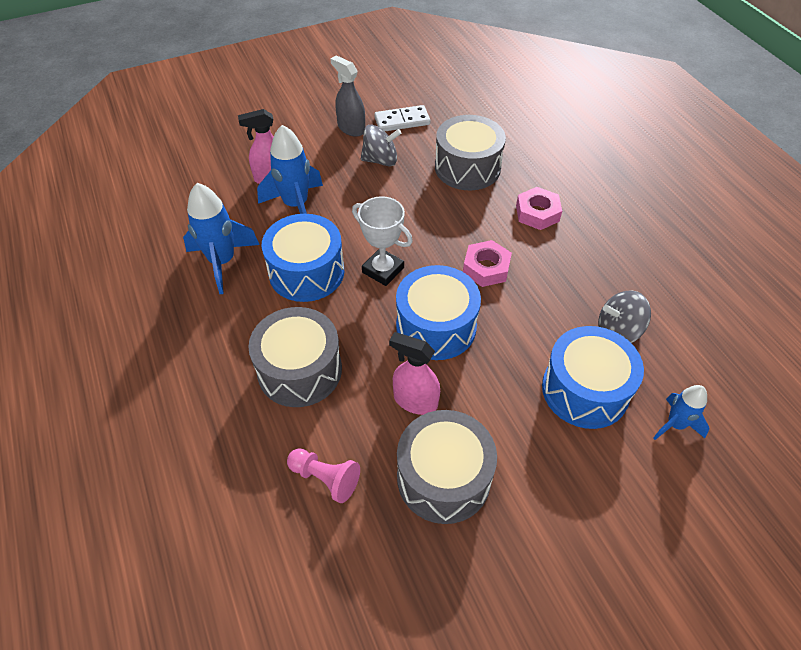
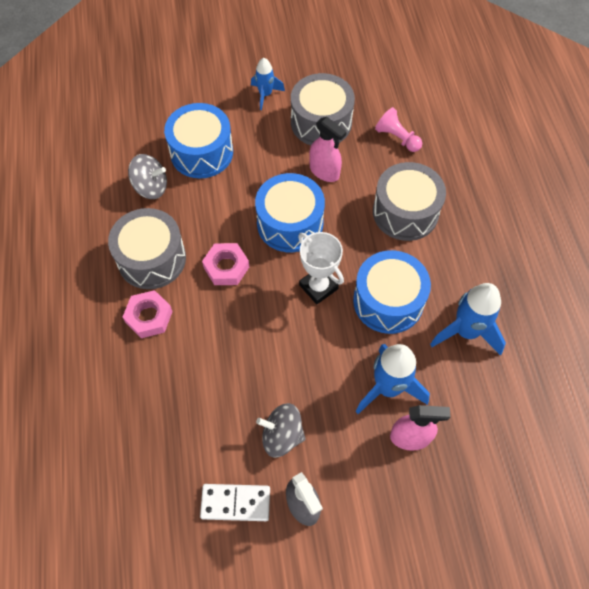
camera: 165 degrees left, 10 degrees up
(467, 167) = (190, 398): grey drum -> grey drum (152, 259)
(675, 424) = (156, 119): blue rocket -> blue rocket (265, 95)

